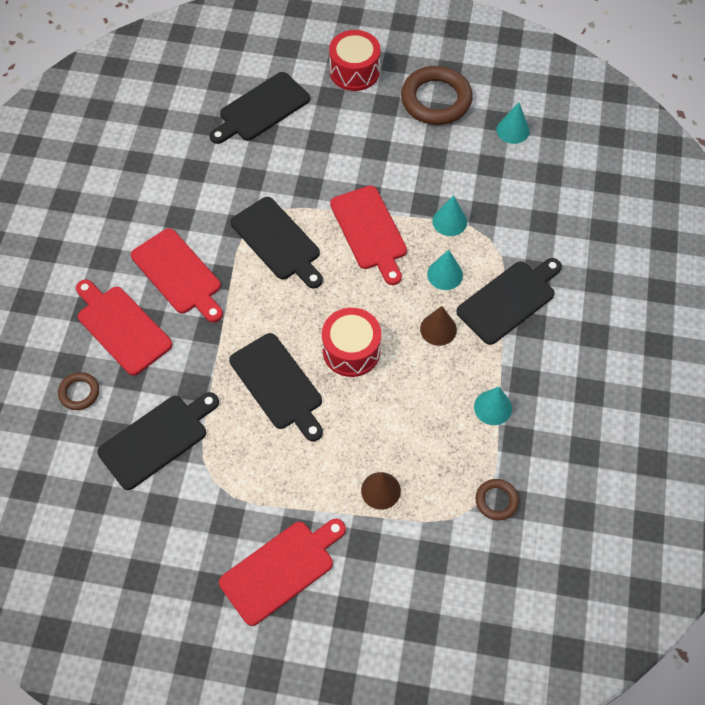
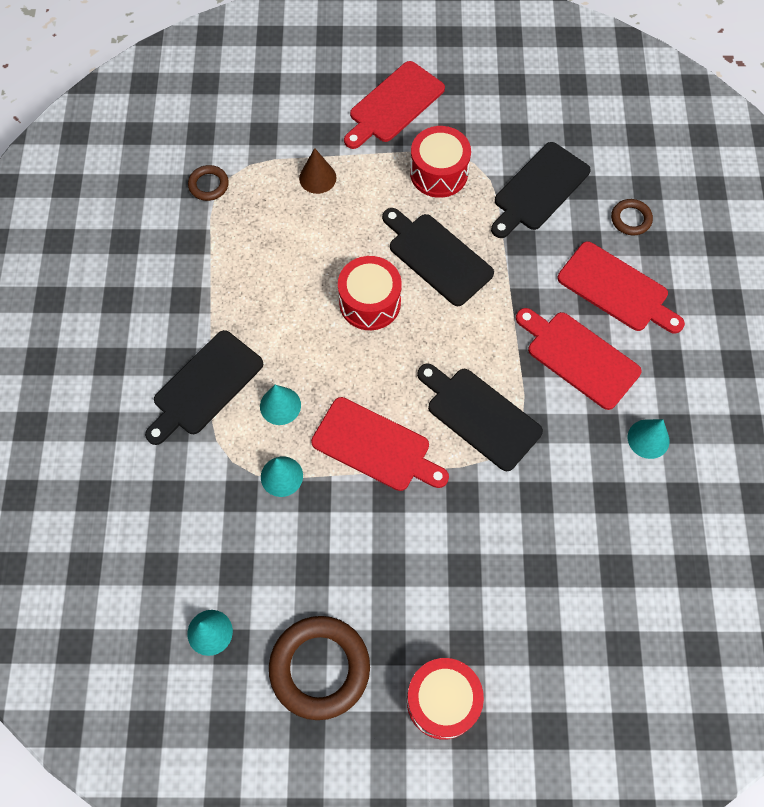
camera: 170 degrees right, 5 degrees up
(253, 475) = (439, 173): none -> red drum
(261, 109) = (554, 609): black cutting board -> none
(369, 231) = (375, 446): red cutting board -> red cutting board turned 150 degrees clockwise
(438, 329) = (281, 340): brown cone -> none
(493, 407) = (217, 268): turquoise cone -> turquoise cone (648, 439)

